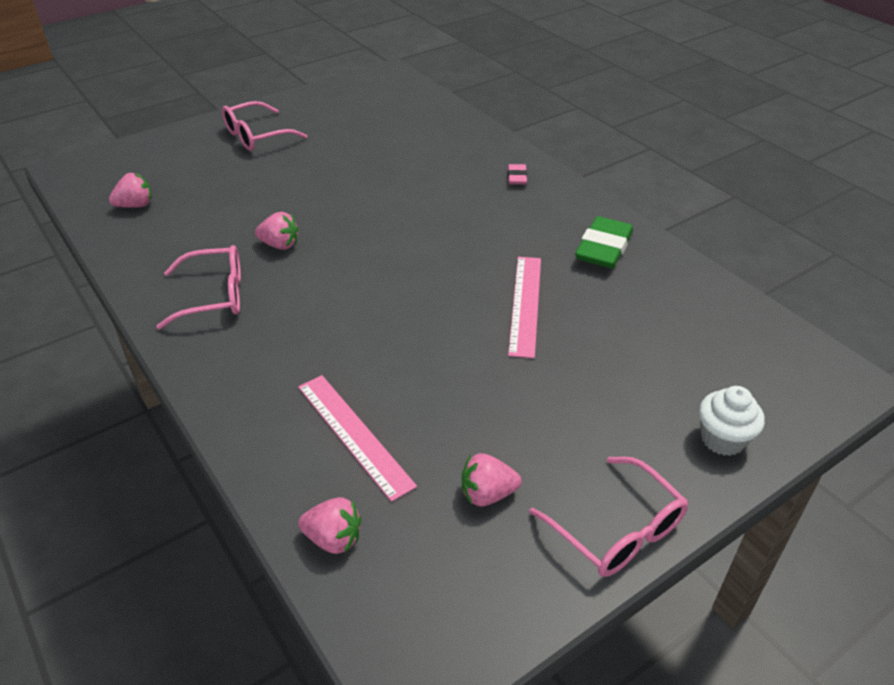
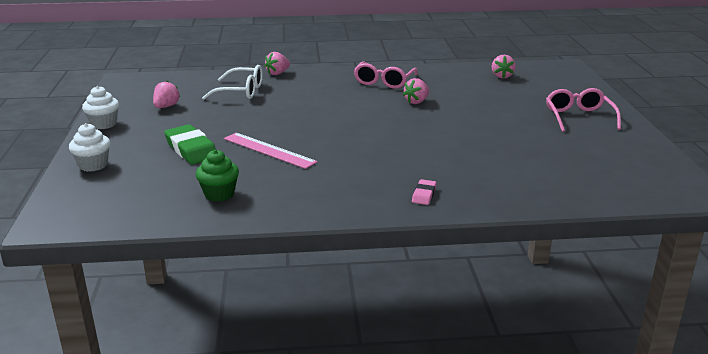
camera: 120 degrees right, 15 degrees down
(333, 539) = (196, 79): pink strawberry -> pink strawberry (277, 73)
(354, 434) = (241, 91): pink ruler -> white glasses
(517, 177) = (424, 195): pink eraser -> pink eraser turned 75 degrees clockwise
(603, 248) = (287, 195): green eraser -> green eraser (191, 149)
(617, 530) = (104, 124): pink glasses -> white cupcake
(653, 292) = (219, 194): none -> green cupcake

